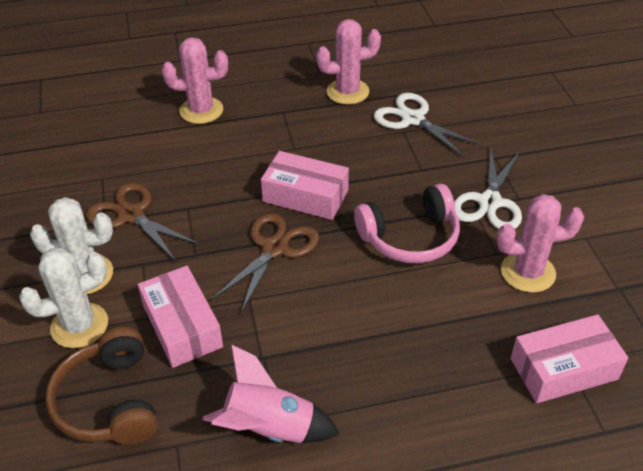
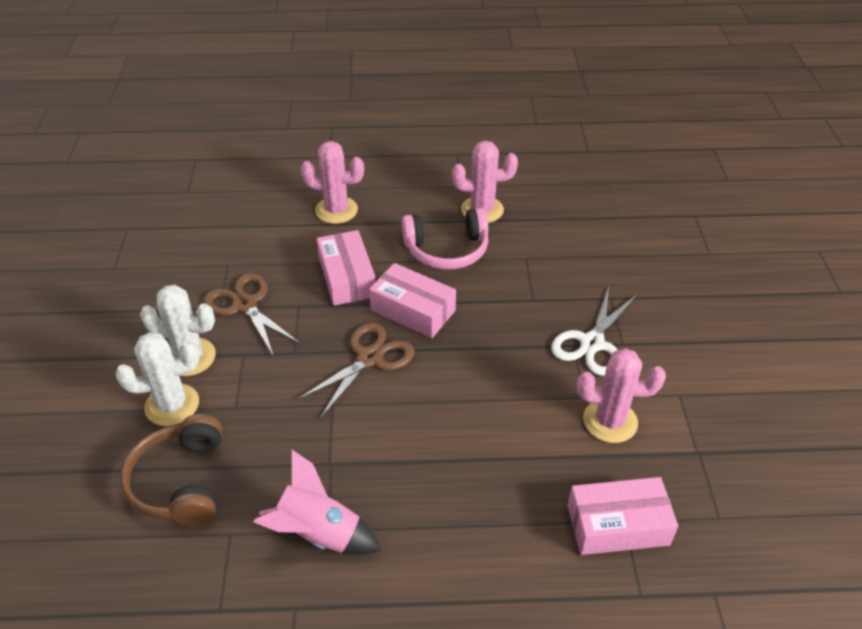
camera: 10 degrees right, 0 degrees up
(182, 326) = (264, 421): pink box -> pink box (347, 277)
(410, 237) = (503, 367): pink headphones -> pink headphones (447, 250)
(413, 119) = (539, 246): white scissors -> none

